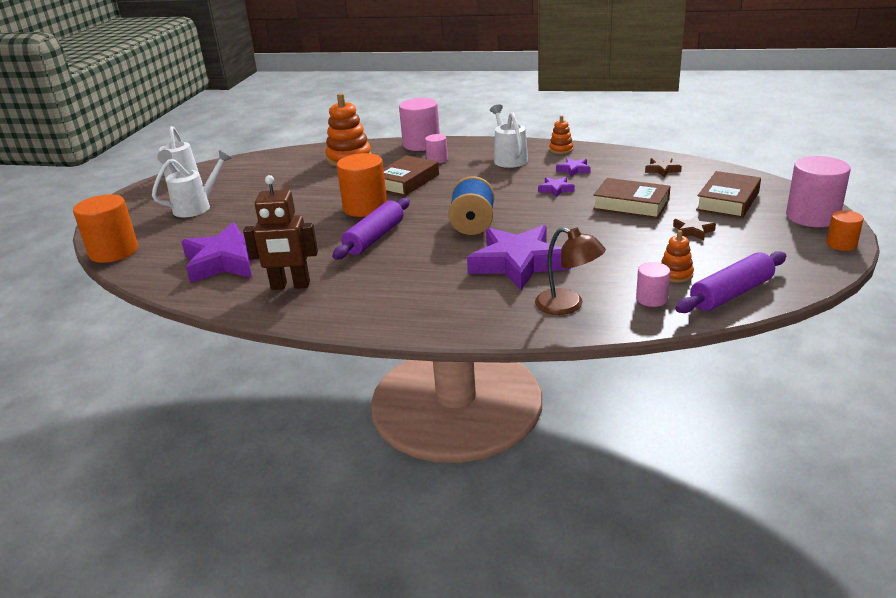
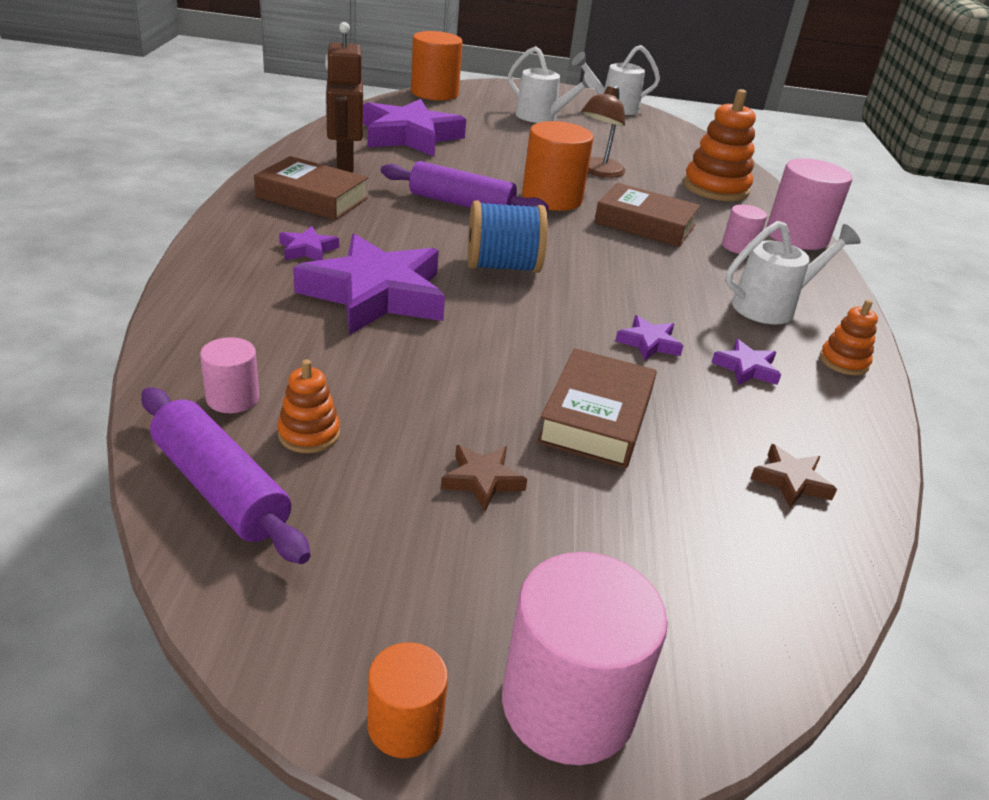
camera: 75 degrees right, 5 degrees up
(456, 290) = (308, 249): none -> purple star
(568, 305) = (239, 324): brown lamp -> brown lamp (598, 172)
(728, 201) = (639, 558): brown book -> brown book (312, 198)

